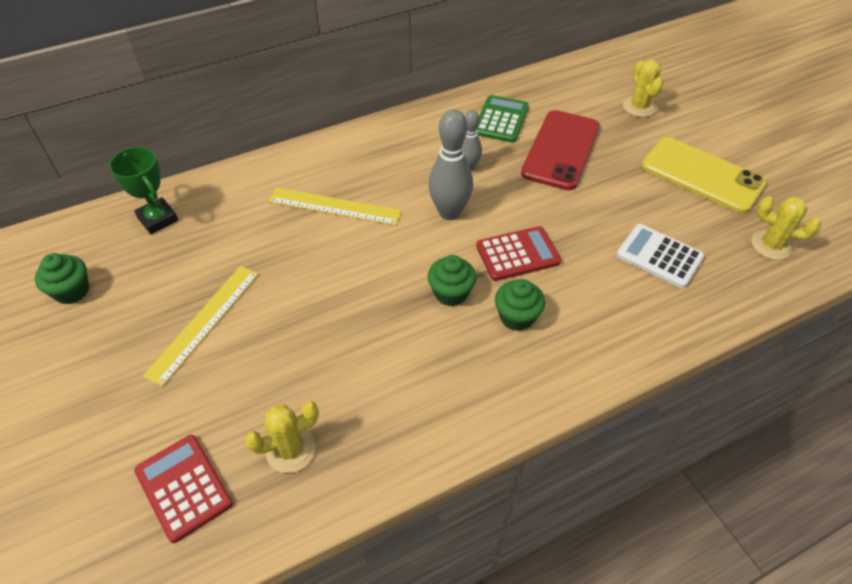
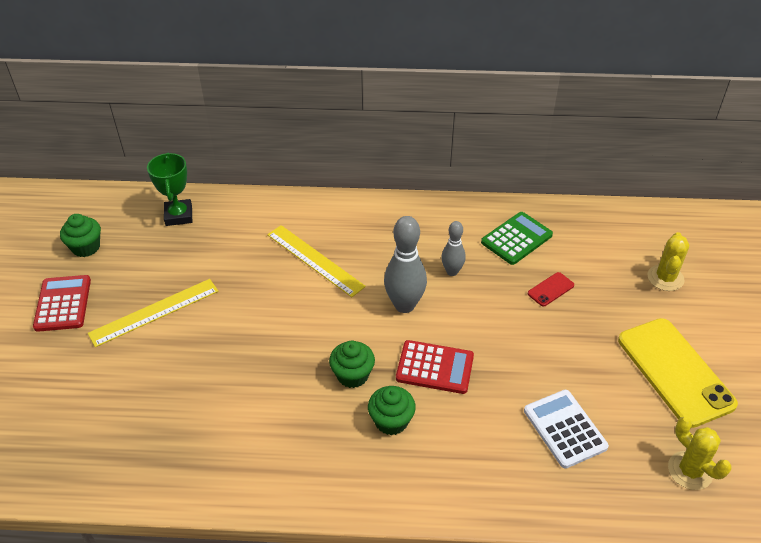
camera: 30 degrees right, 5 degrees down
(183, 487) = (59, 427): red calculator -> red calculator (63, 304)
(291, 450) = (145, 438): yellow cactus -> none
(560, 150) = (550, 289): red phone -> red phone, size x0.42

